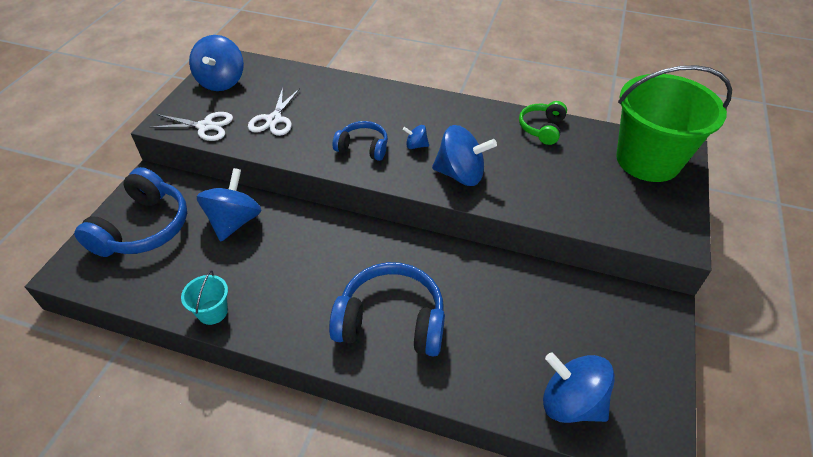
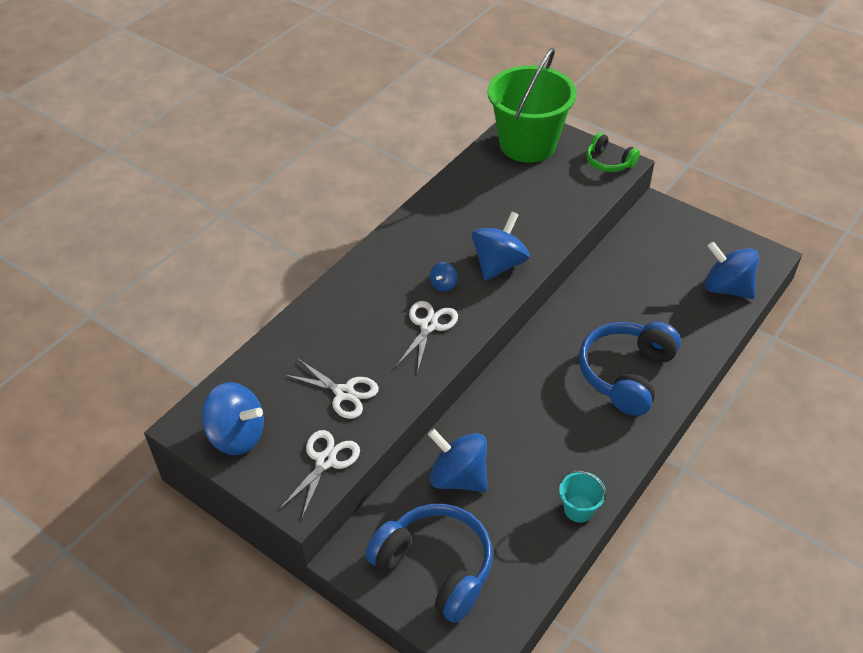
camera: 70 degrees left, 0 degrees up
(363, 147) = (428, 326): blue headphones -> white scissors
(542, 128) = (457, 191): green headphones -> green headphones (609, 162)
(571, 403) = (726, 288): blue spinning top -> blue spinning top turned 75 degrees clockwise

